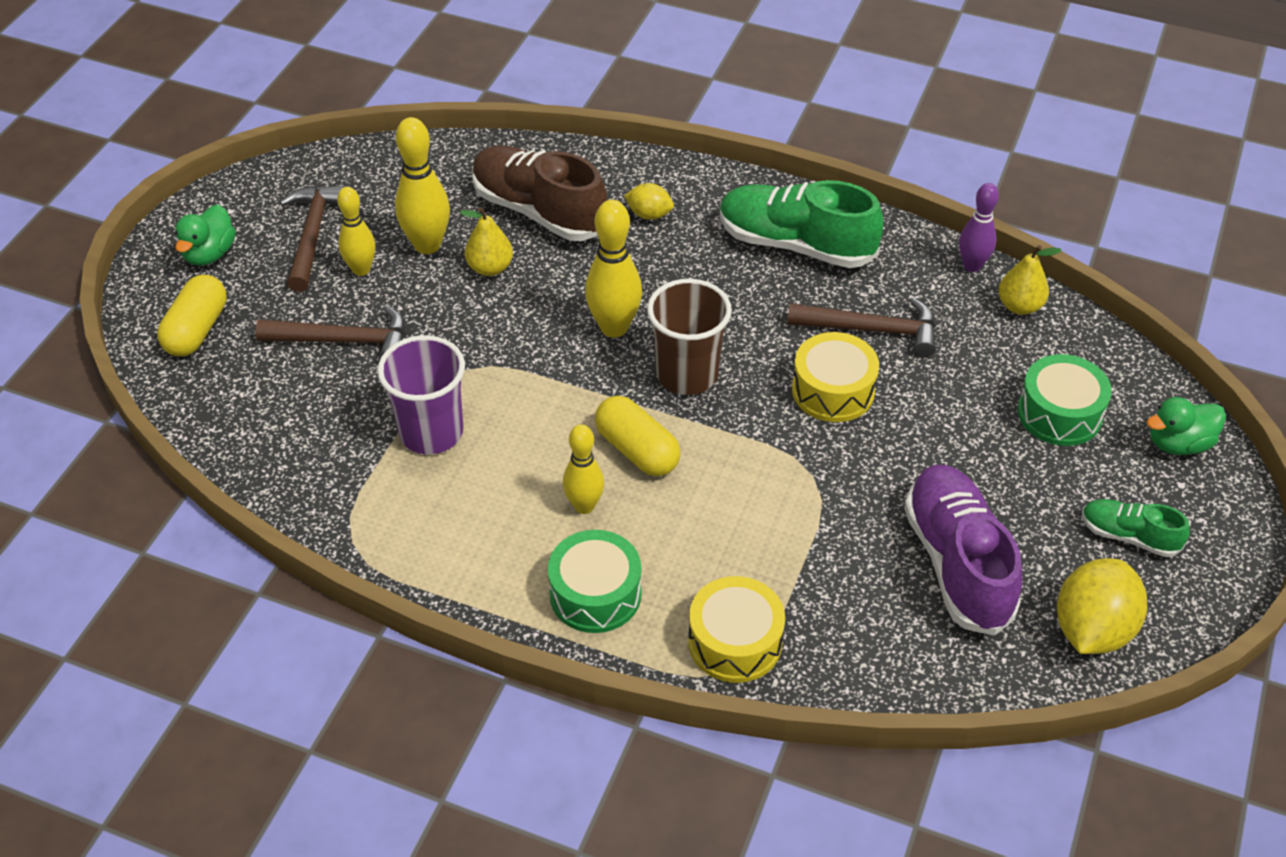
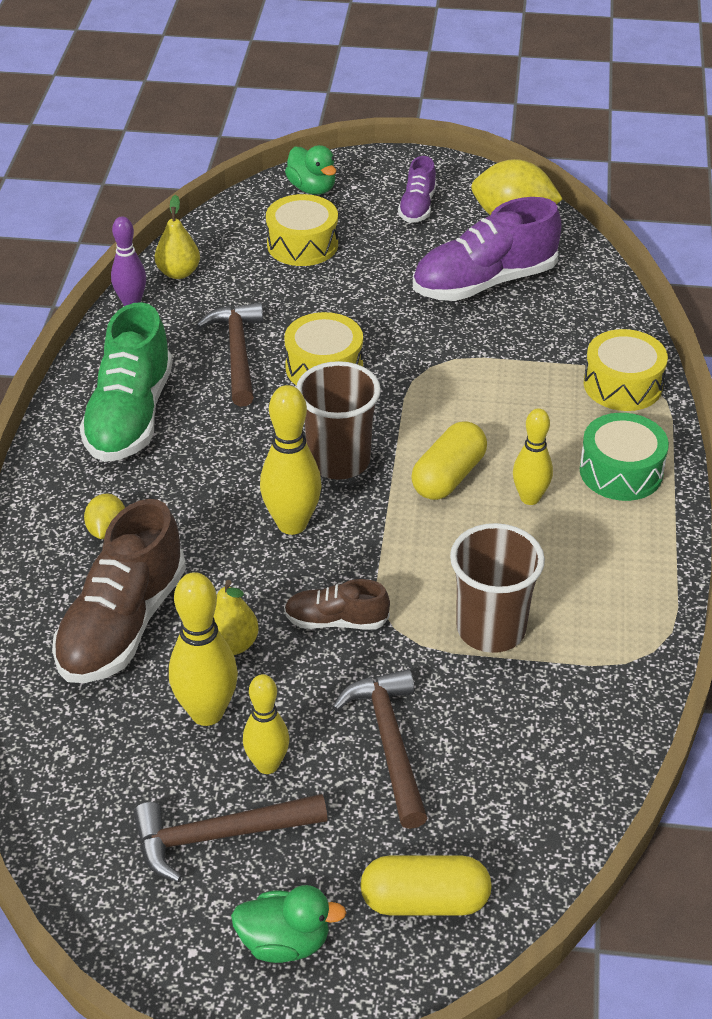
camera: 105 degrees left, 5 degrees down
(431, 432) = (491, 629): purple cup -> brown cup
(487, 334) = (336, 621): none -> brown shoe
(1059, 413) = (302, 244): green drum -> yellow drum
(1129, 536) = (417, 207): green shoe -> purple shoe

